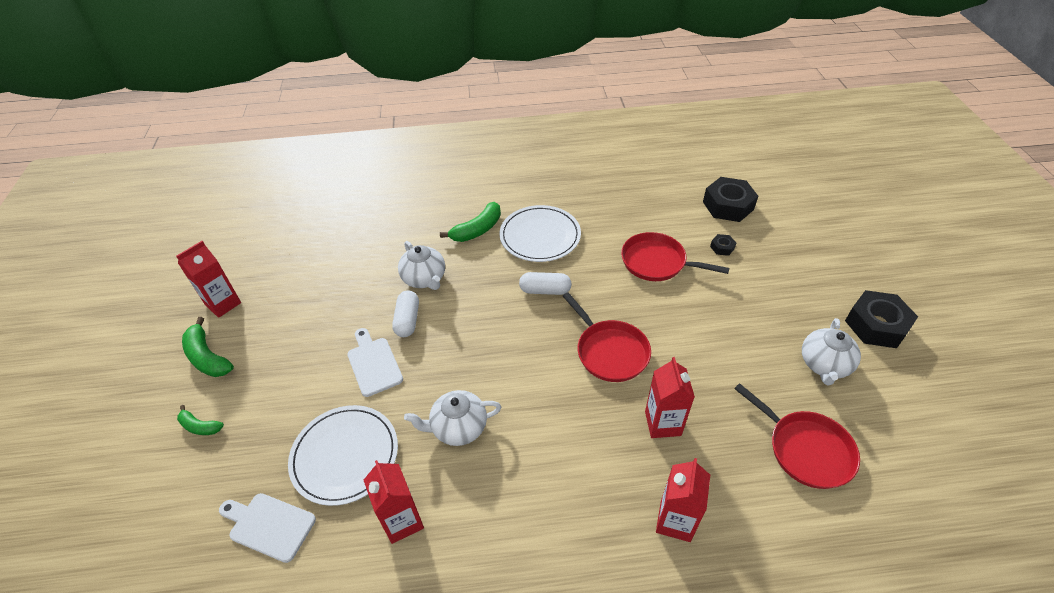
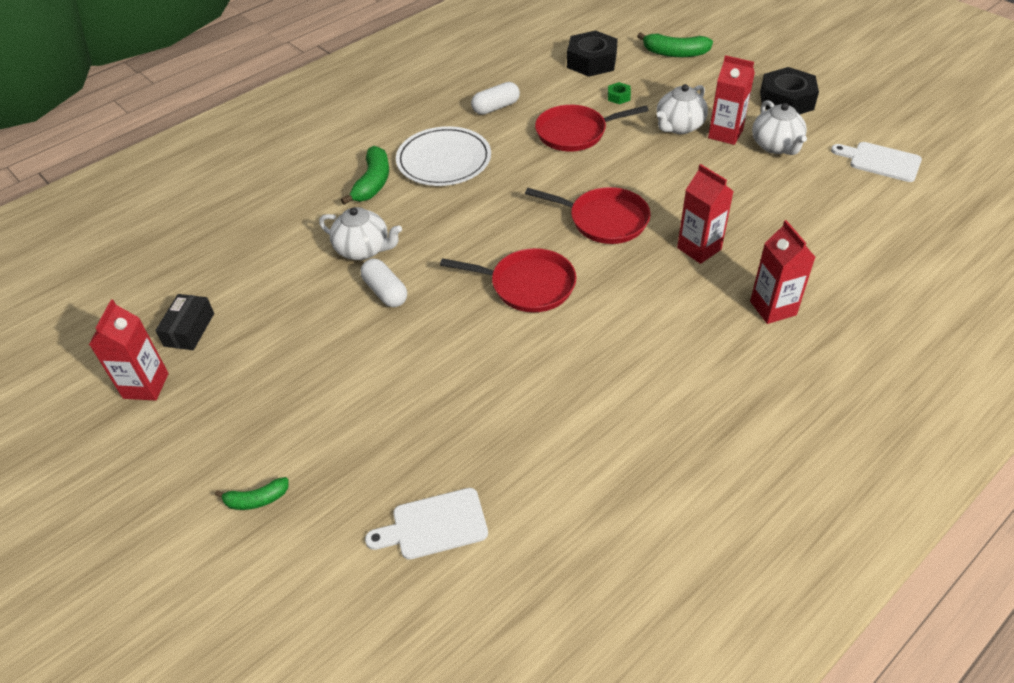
camera: 35 degrees left, 0 degrees up
(207, 357) = (188, 440): green banana -> green banana (675, 53)
(278, 278) = (189, 329): none -> black box
(345, 456) = (447, 429): white plate -> none
(373, 364) = (391, 344): white cutting board -> white cutting board (880, 161)
(402, 521) = (558, 442): red carton -> red carton (725, 134)
(458, 427) = (532, 347): white teapot -> white teapot (679, 126)
(545, 290) = (497, 202): white capsule -> white capsule (496, 107)
(722, 247) = (618, 97): black nut -> green nut
(806, 449) = (816, 209): red pan -> red pan (528, 285)

